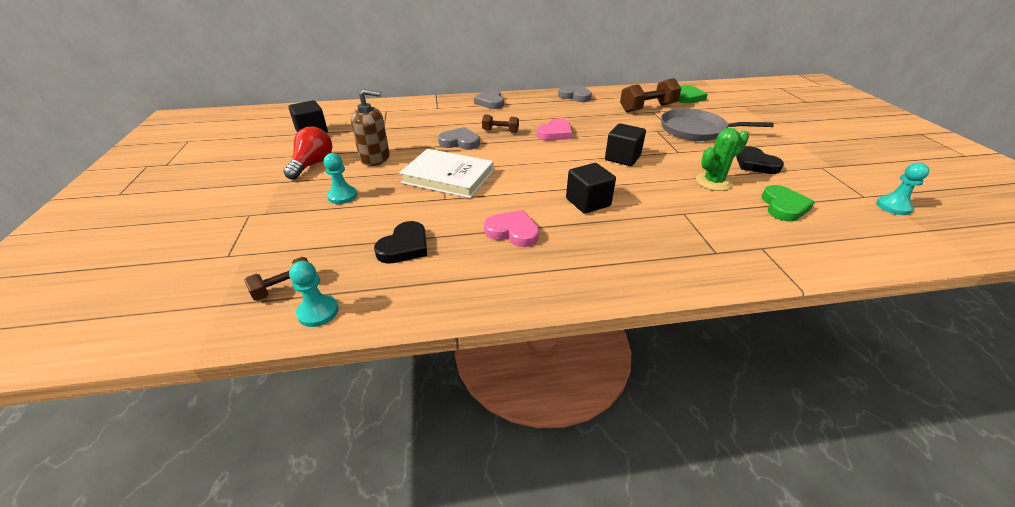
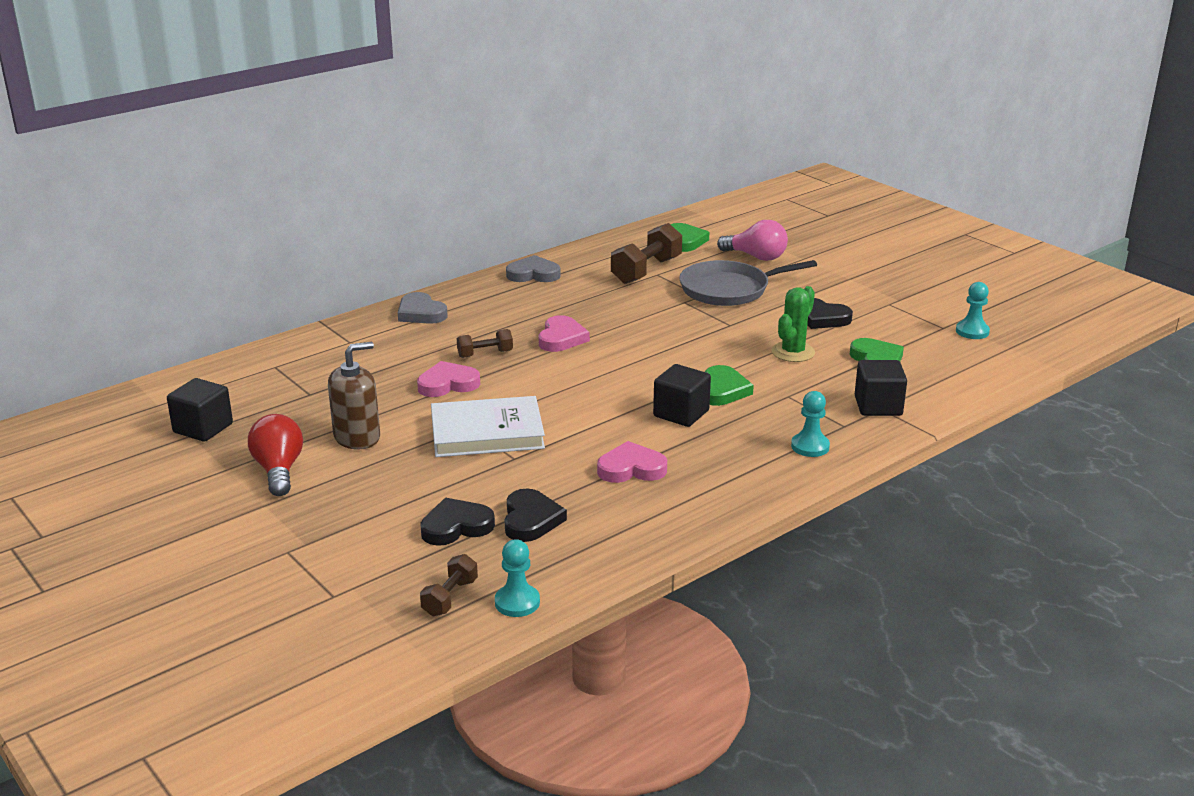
camera: 30 degrees left, 10 degrees down
(342, 196) = (381, 494): turquoise pawn -> turquoise pawn (810, 446)
(355, 234) = (456, 526): none -> black heart
(460, 142) = (448, 384): grey heart -> pink heart
(622, 158) = (673, 350): black cube -> black cube (878, 406)
(634, 194) = (722, 390): none -> green heart
(732, 115) = (756, 257): none -> pink light bulb

